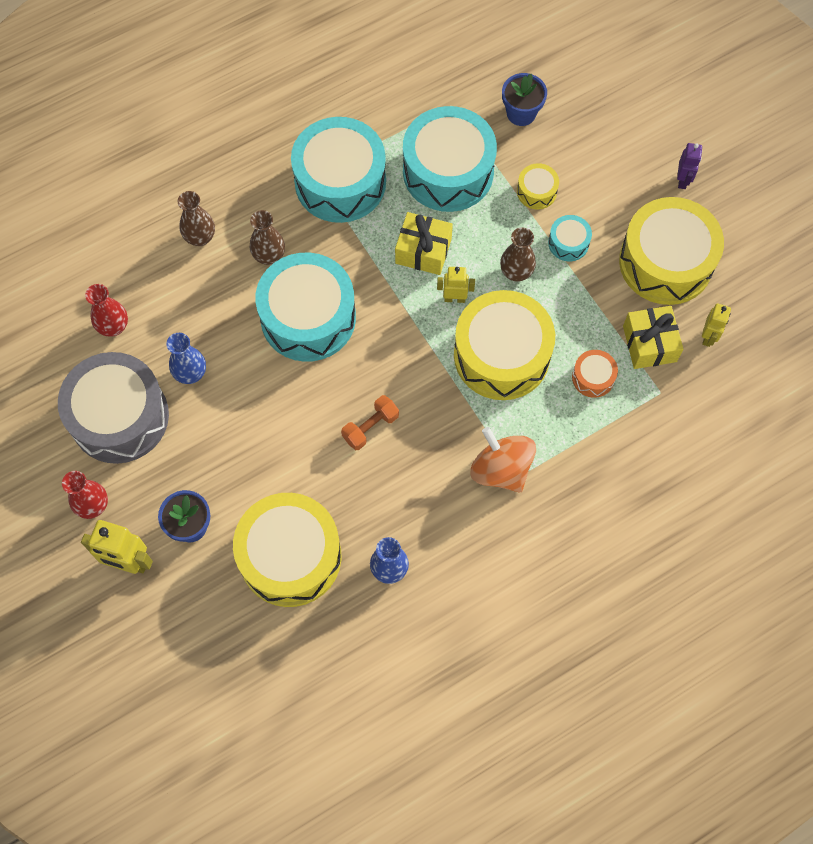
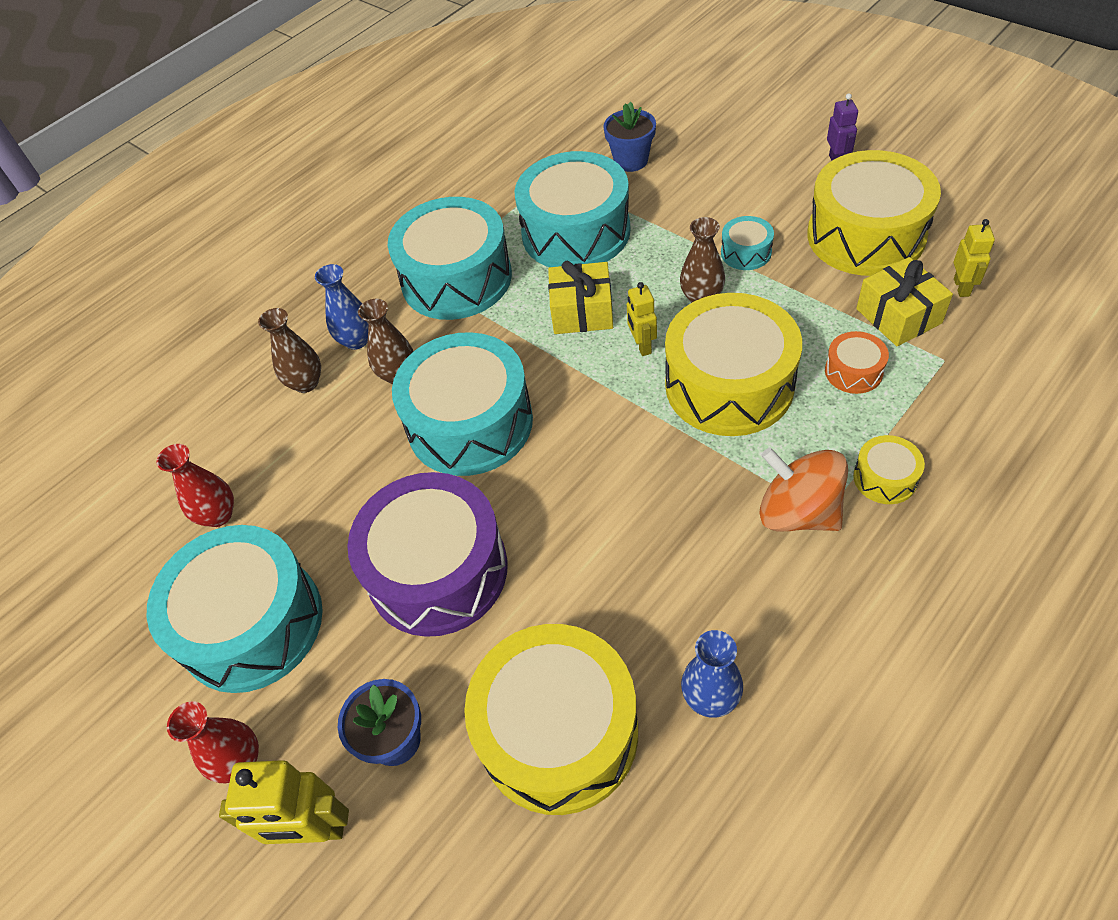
camera: 10 degrees left, 15 degrees down
(119, 417) = (252, 623): grey drum -> turquoise drum
(191, 373) = (337, 536): blue vase -> blue vase (356, 340)
(250, 423) = (437, 570): none -> purple drum
(370, 427) = (602, 520): orange dumbbell -> none
(454, 298) = (642, 346): yellow robot -> yellow robot turned 90 degrees counterclockwise
(536, 191) = (684, 219): yellow drum -> yellow drum (885, 478)

